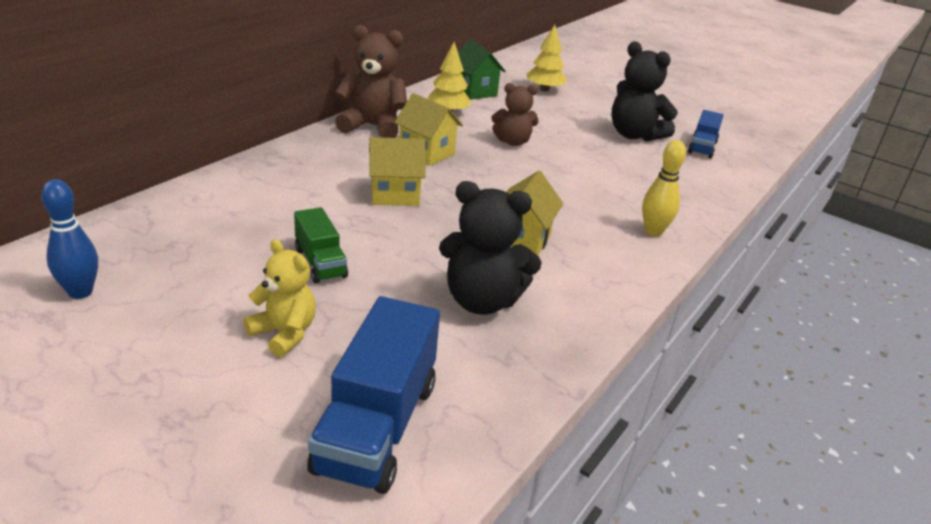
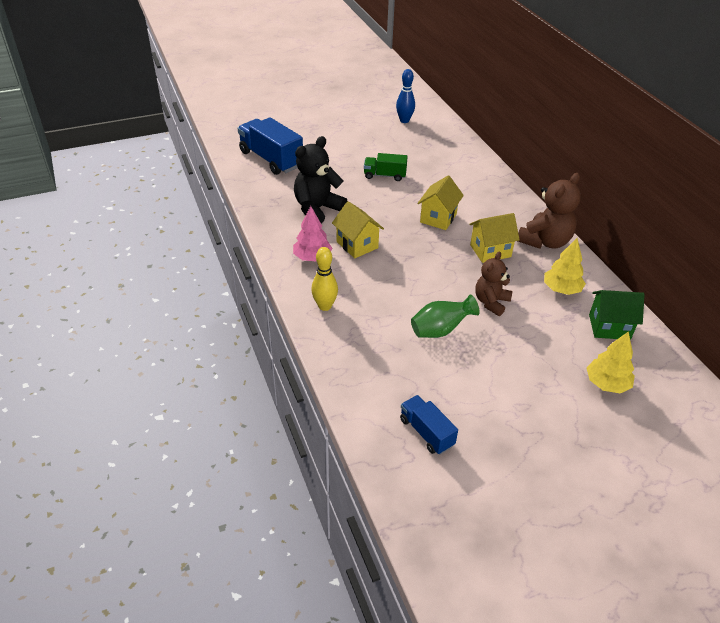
camera: 125 degrees right, 10 degrees up
(284, 333) = (340, 154): yellow teddy bear -> none
(587, 160) = (440, 330): none -> green vase
(590, 268) = (312, 257): none -> pink tree
(634, 135) = (473, 393): black teddy bear -> none

